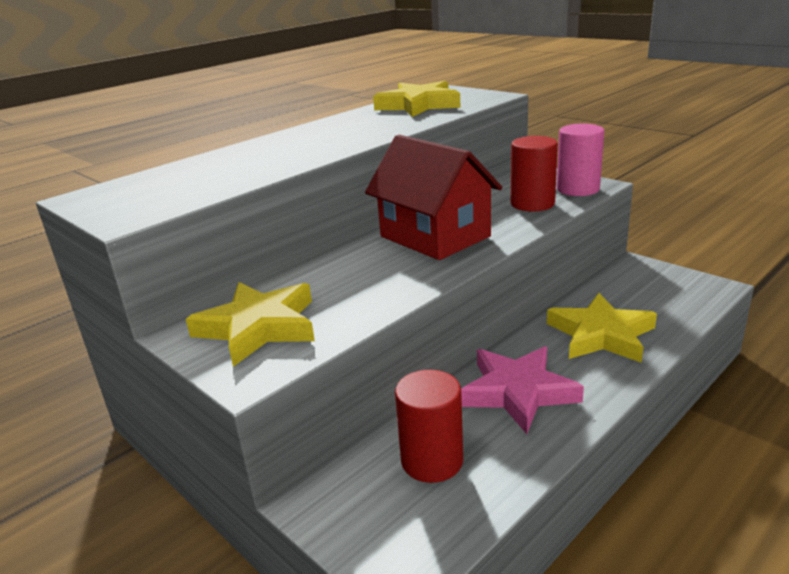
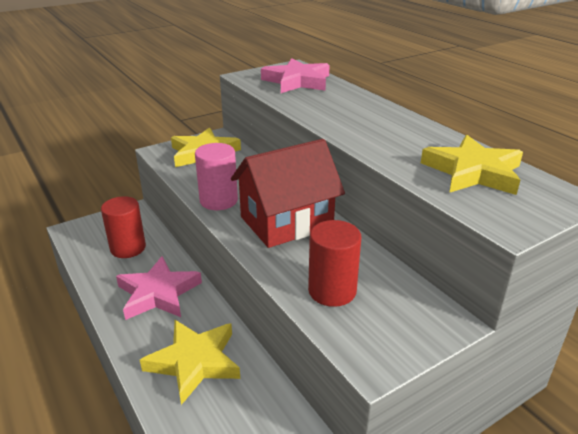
camera: 100 degrees right, 5 degrees up
(168, 183) = (297, 81): none -> pink star
(578, 189) = (362, 338): pink cylinder -> pink cylinder (218, 201)

